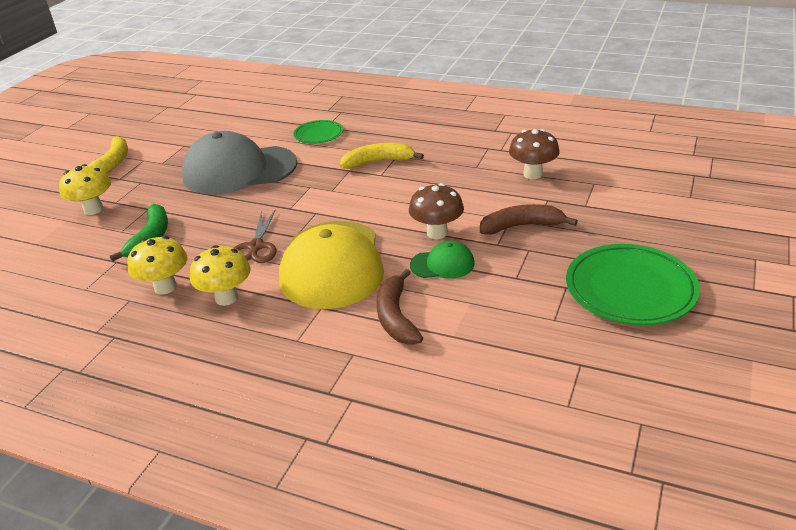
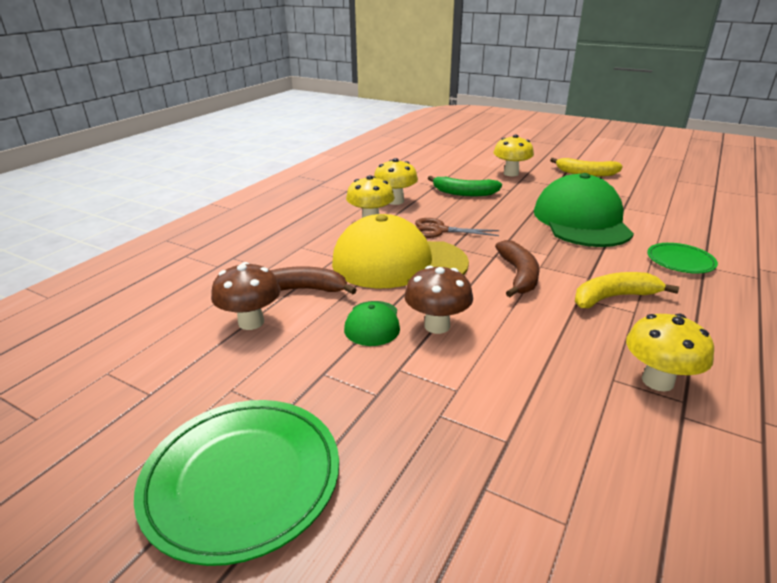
camera: 95 degrees right, 5 degrees down
(239, 170) = (581, 221): grey cap -> green cap
(378, 162) = (613, 297): yellow banana -> yellow banana turned 105 degrees counterclockwise
(472, 154) = (657, 381): none -> yellow mushroom
(522, 226) = (435, 398): brown banana -> brown banana (519, 275)
(533, 174) = (595, 440): brown mushroom -> brown mushroom (251, 322)

